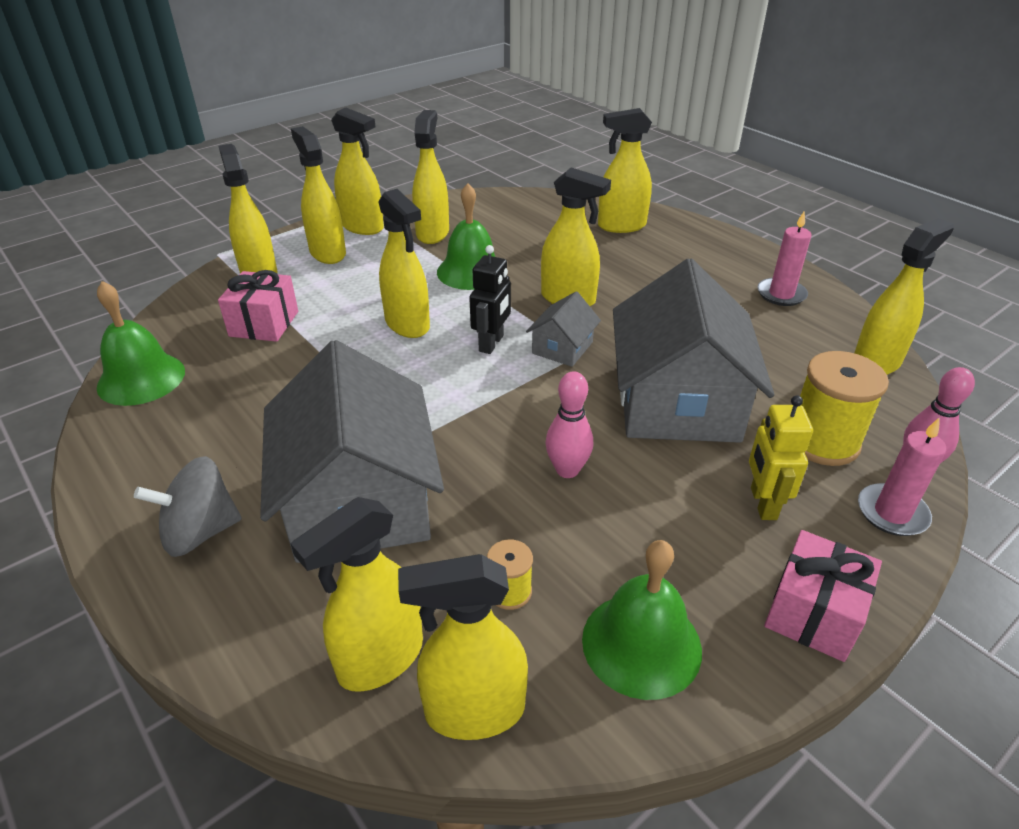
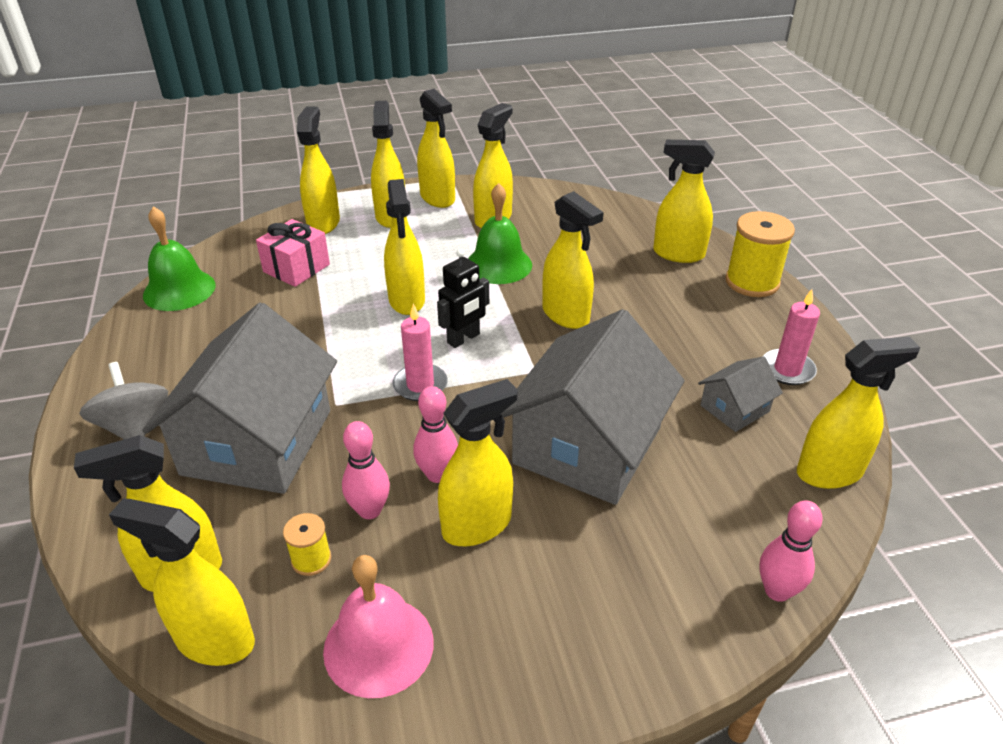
camera: 25 degrees right, 0 degrees up
(200, 532) = (134, 426): grey spinning top -> grey spinning top turned 60 degrees clockwise
(529, 524) = (369, 510): none -> pink bowling pin
(562, 348) = (522, 361): grey house -> grey house (734, 408)
(640, 501) = (477, 525): none -> yellow spray bottle
(641, 644) = (378, 646): green bell -> pink bell
(762, 503) = (586, 568): yellow robot -> none
(813, 613) = (547, 684): pink gift -> none
(822, 442) = (698, 532): yellow spool -> yellow spool (752, 282)
(892, 513) = (707, 626): pink candle -> pink candle (420, 385)

